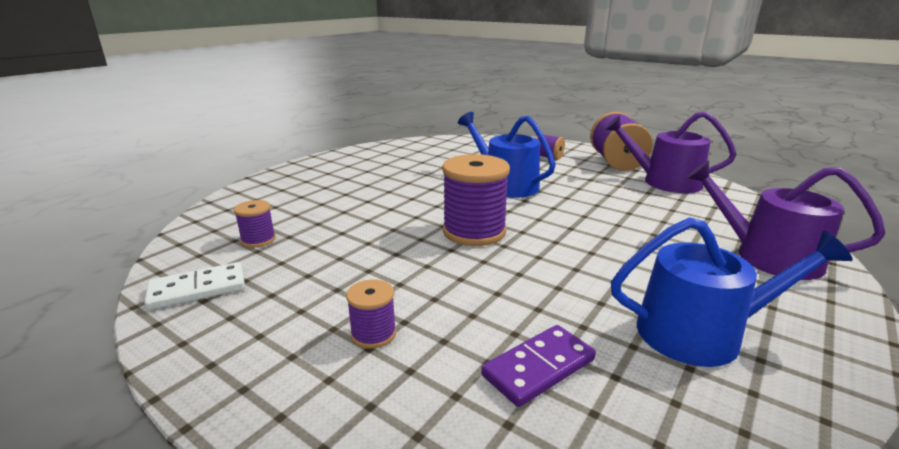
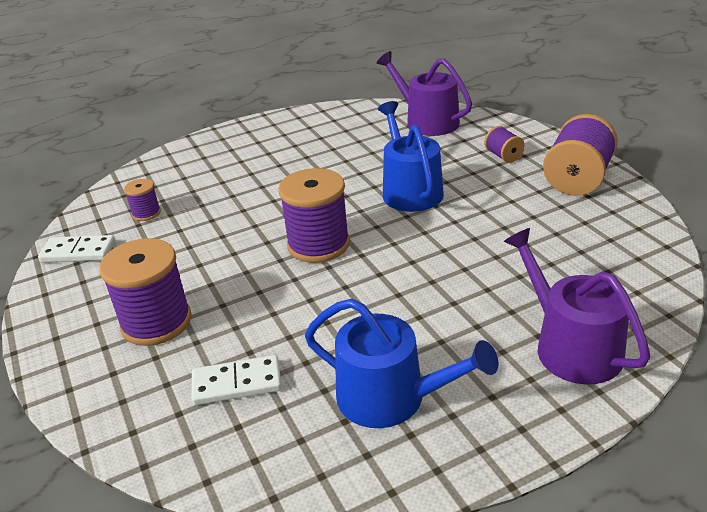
camera: 30 degrees right, 10 degrees up
(373, 334) = (156, 322): purple spool -> purple spool, size x1.99
(538, 367) = (237, 383): purple domino -> white domino
(664, 182) = (597, 222): purple watering can -> purple watering can (427, 121)

